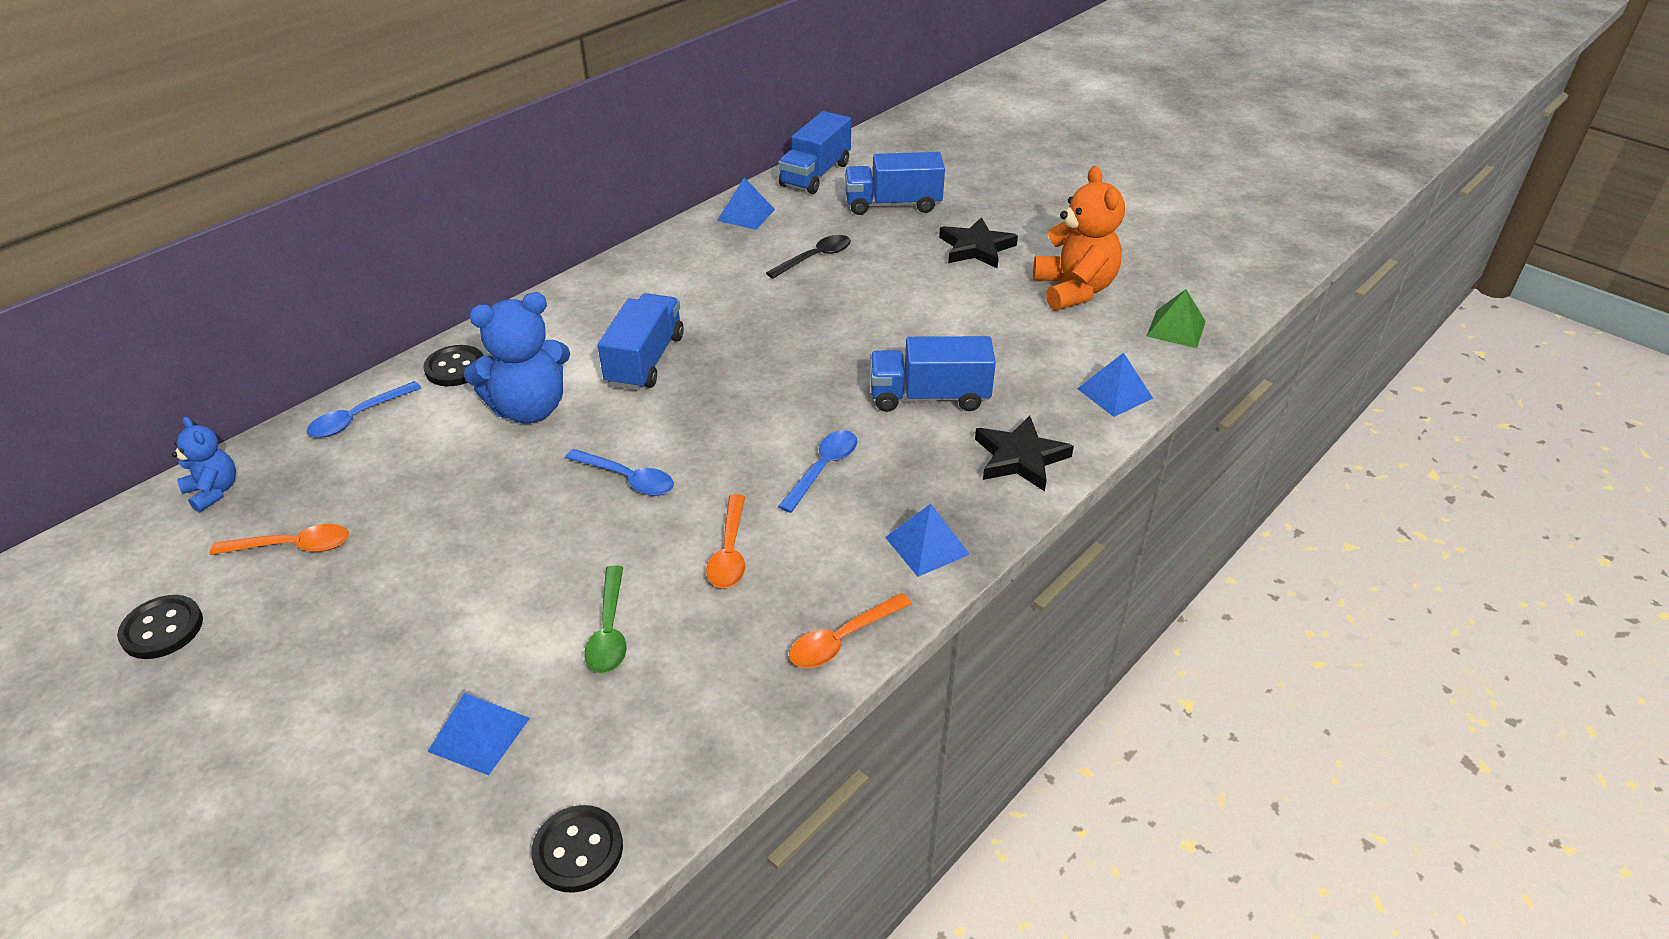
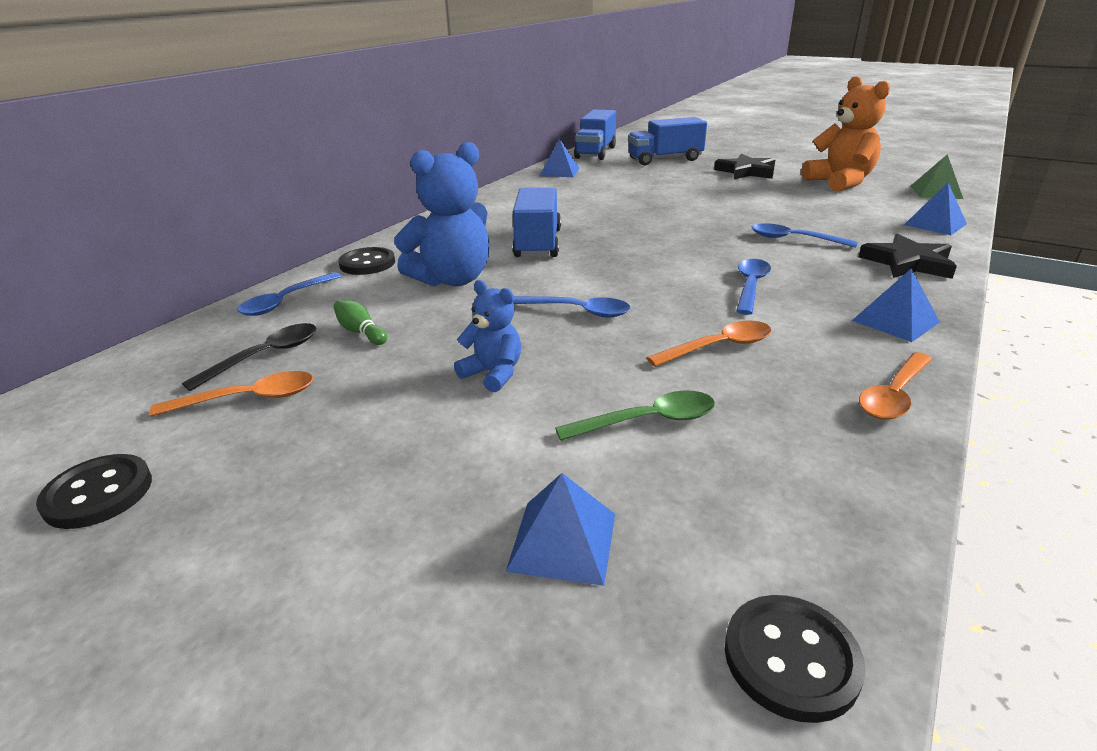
camera: 10 degrees left, 10 degrees down
(214, 491) = (143, 367): blue teddy bear -> blue teddy bear (493, 374)
(413, 475) = (361, 332): none -> green bowling pin
(609, 630) = (647, 421): green spoon -> green spoon turned 90 degrees counterclockwise
(729, 552) = (718, 347): orange spoon -> orange spoon turned 105 degrees counterclockwise
(815, 258) = (631, 185): black spoon -> black spoon (265, 356)
(929, 397) = (794, 239): blue truck -> blue spoon

